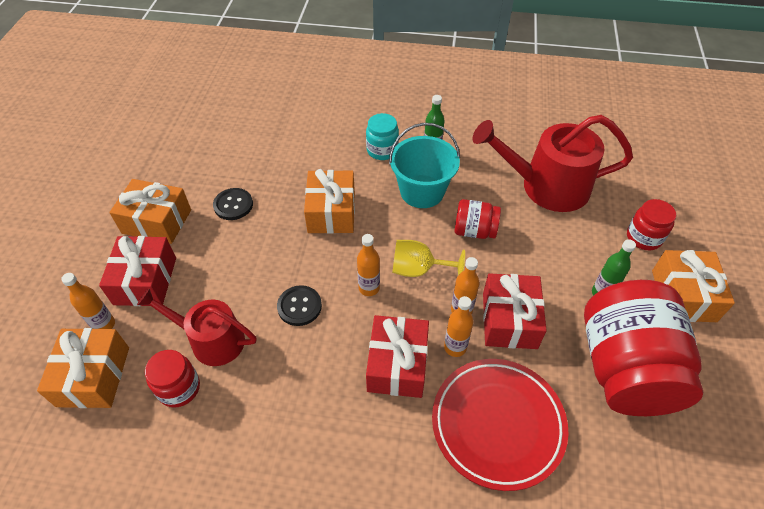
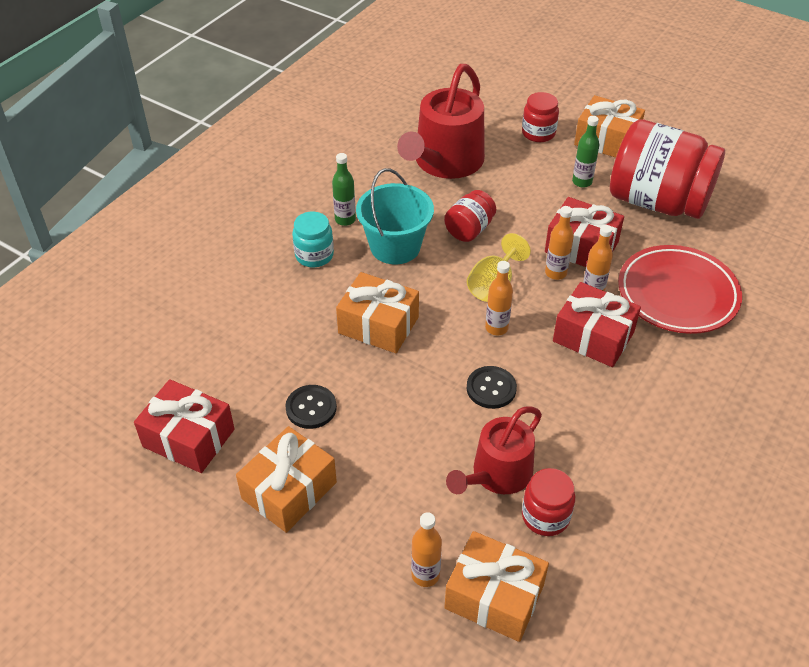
camera: 65 degrees left, 5 degrees down
(145, 281) = (380, 520): red gift -> red gift (188, 438)

